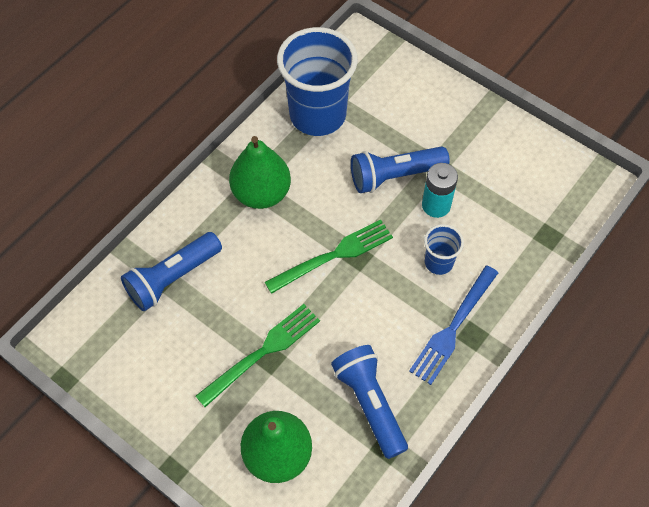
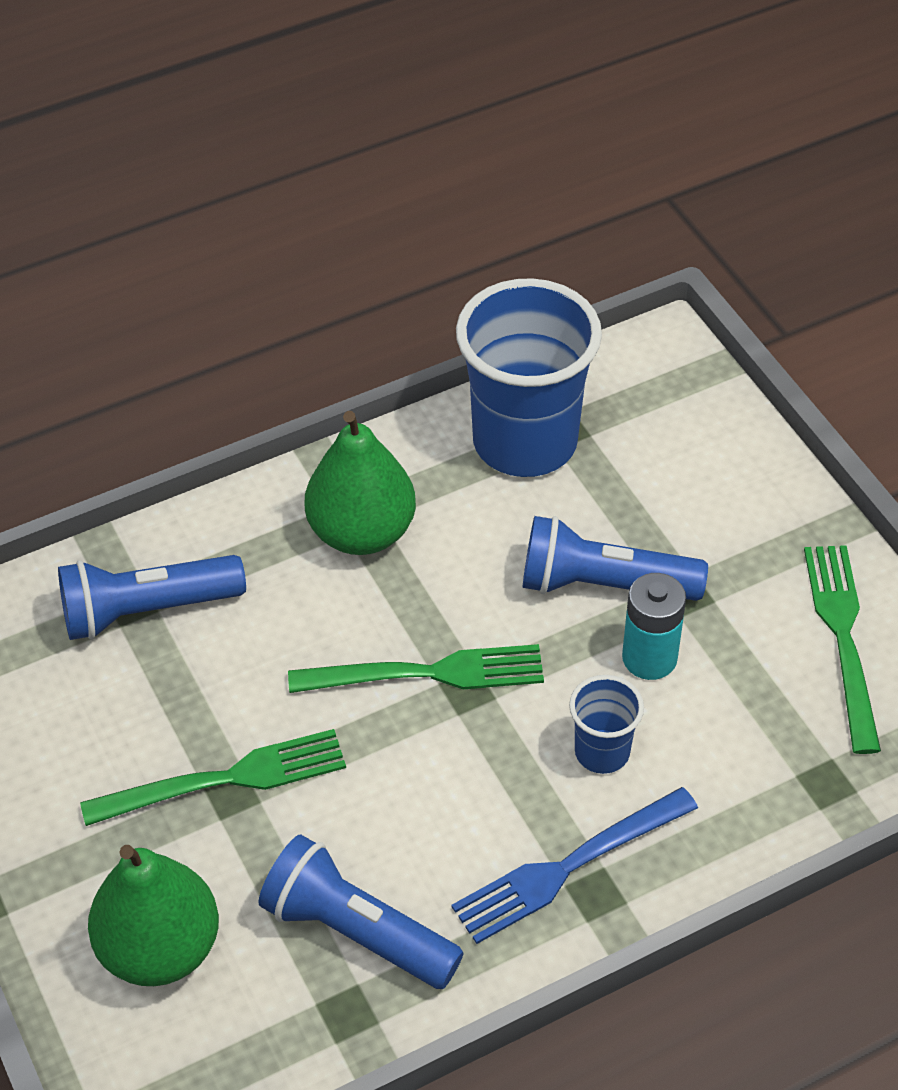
camera: 25 degrees right, 10 degrees down
(369, 403) = (356, 931): blue flashlight -> blue flashlight turned 60 degrees counterclockwise
(519, 160) = (842, 637): none -> green fork

